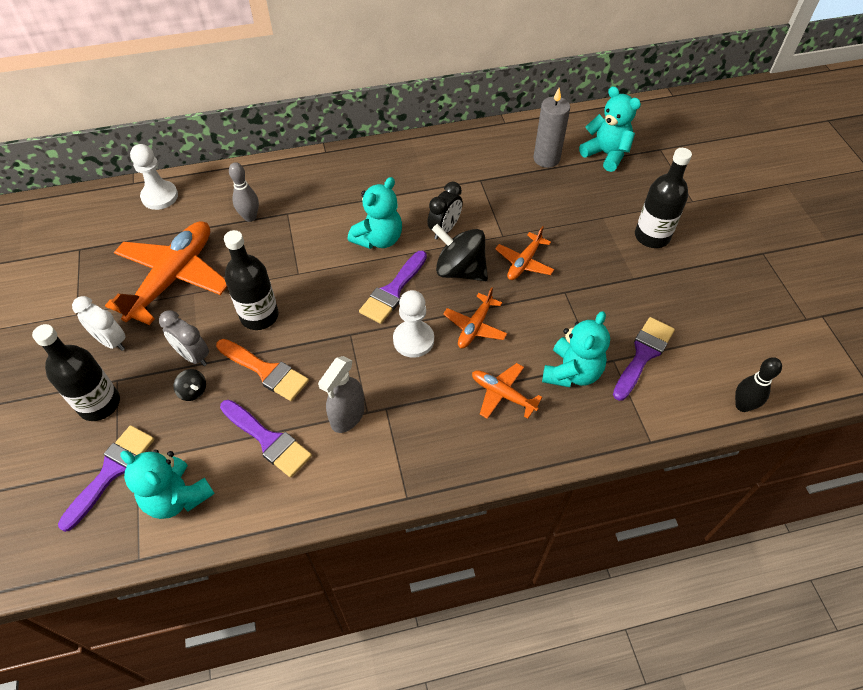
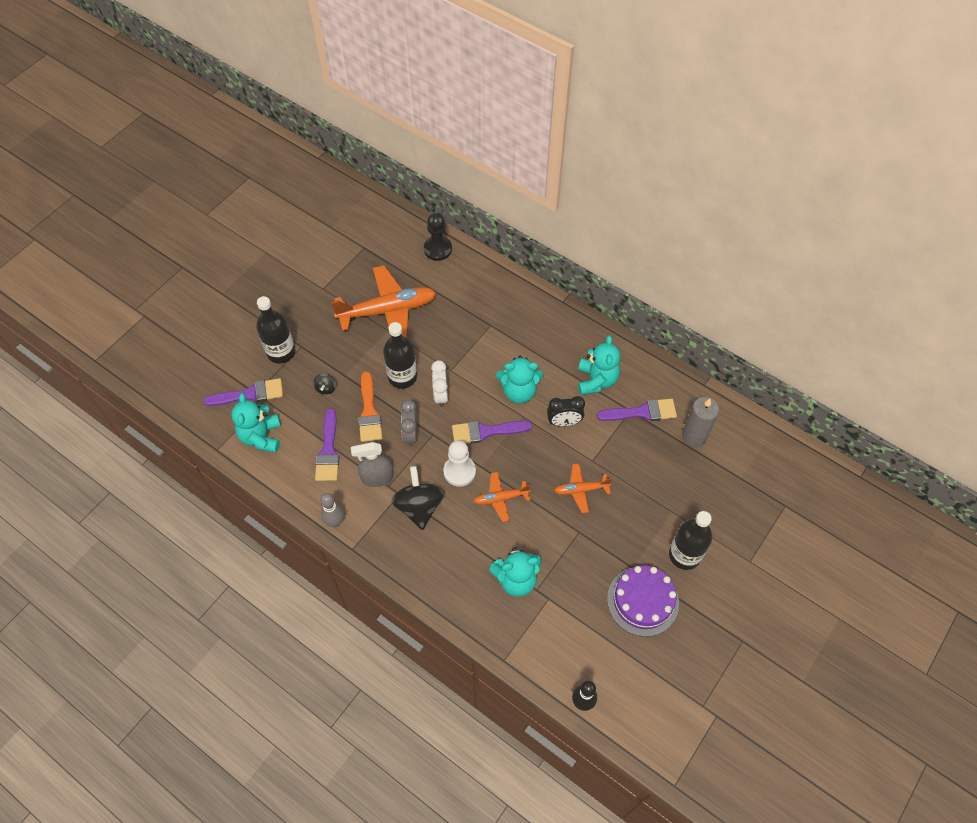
camera: 50 degrees right, 5 degrees up
(111, 341) = (321, 321): white clock -> white clock (440, 395)
(160, 196) = (438, 249): white pawn -> black pawn
(193, 356) = (347, 368): grey clock -> grey clock (410, 434)
(250, 217) = (468, 308): grey bowling pin -> grey bowling pin (335, 522)
(460, 270) = (538, 456): black spinning top -> black spinning top (419, 506)
(502, 394) = (464, 550): orange plane -> none
(606, 154) = (740, 472): turquoise teddy bear -> turquoise teddy bear (596, 380)
(643, 355) = (569, 614): purple brush -> purple brush (642, 412)
(673, 293) = (642, 601): none -> purple cake

